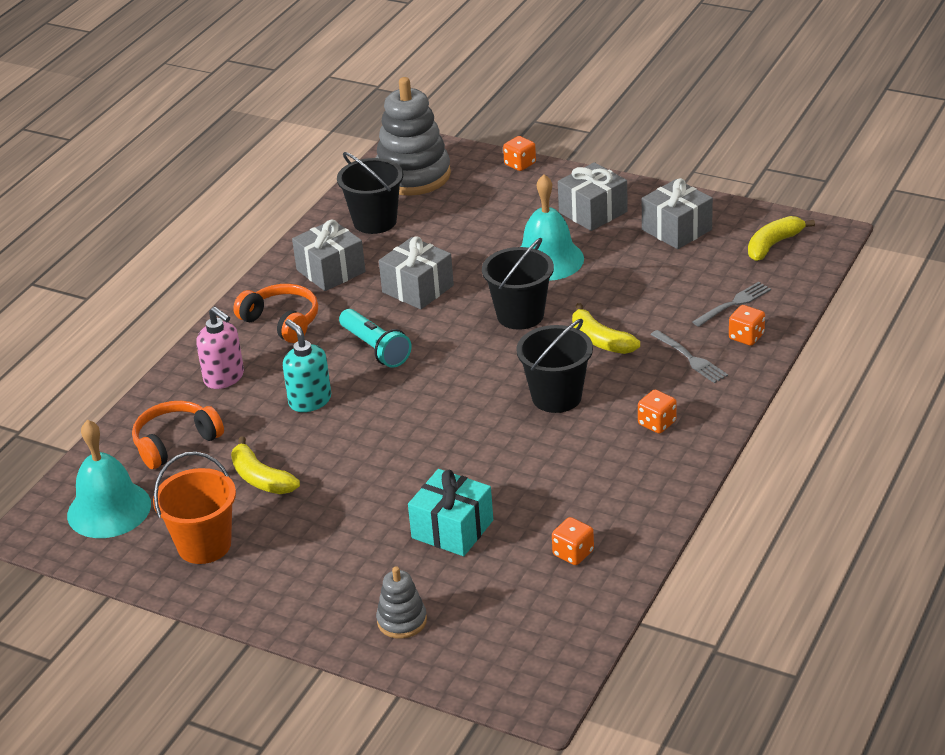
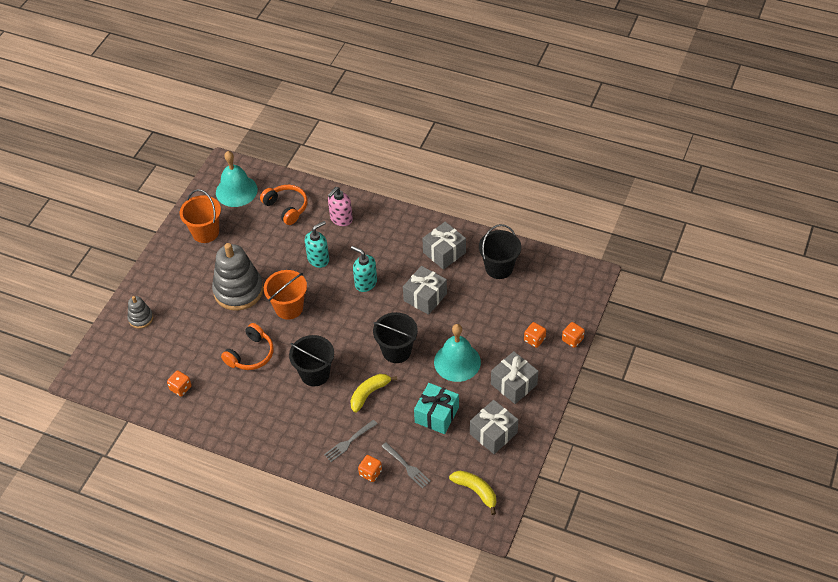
camera: 85 degrees right, 15 degrees up
(261, 478) = (254, 247): yellow banana -> none
(281, 322) = (392, 236): orange headphones -> orange headphones (251, 354)
(375, 348) = (365, 283): turquoise flashlight -> turquoise soap dispenser
(412, 430) = (289, 308): none -> orange bucket
(413, 175) = (554, 282): grey stacking toy -> grey stacking toy (238, 291)
(452, 529) = (206, 333): turquoise gift -> turquoise gift (436, 415)
(657, 423) = (287, 425): orange dice -> orange dice (534, 340)

